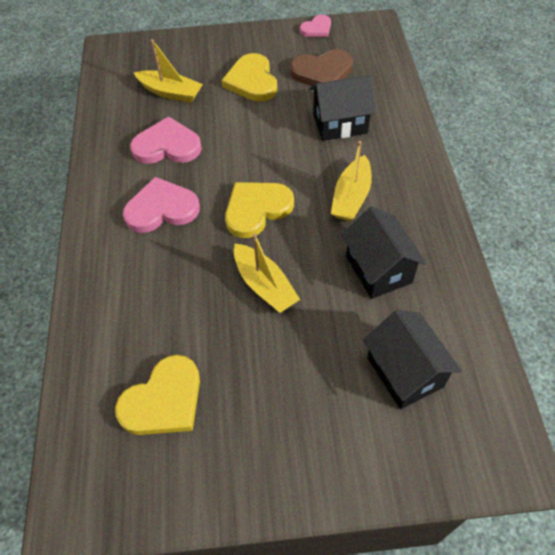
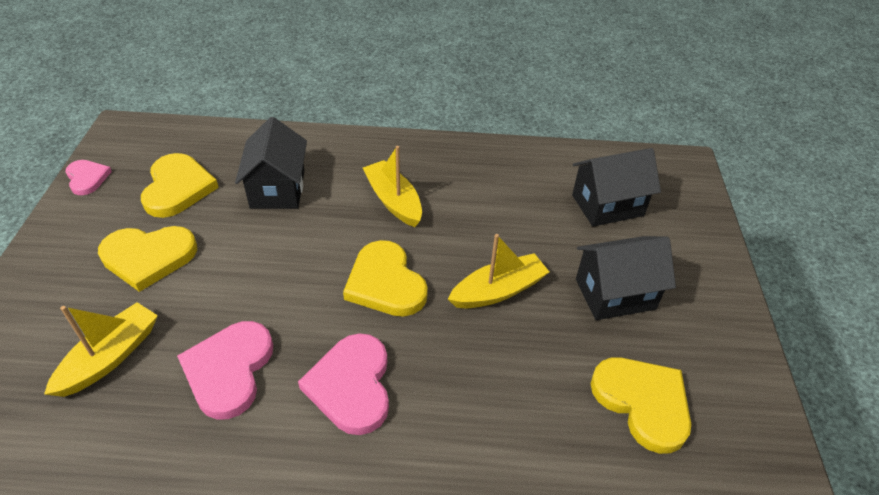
camera: 85 degrees left, 10 degrees down
(322, 72) = (178, 188): brown heart -> yellow heart
(351, 197) = (393, 201): yellow boat -> yellow boat turned 150 degrees counterclockwise
(378, 269) = (493, 199): black house -> black house (615, 294)

